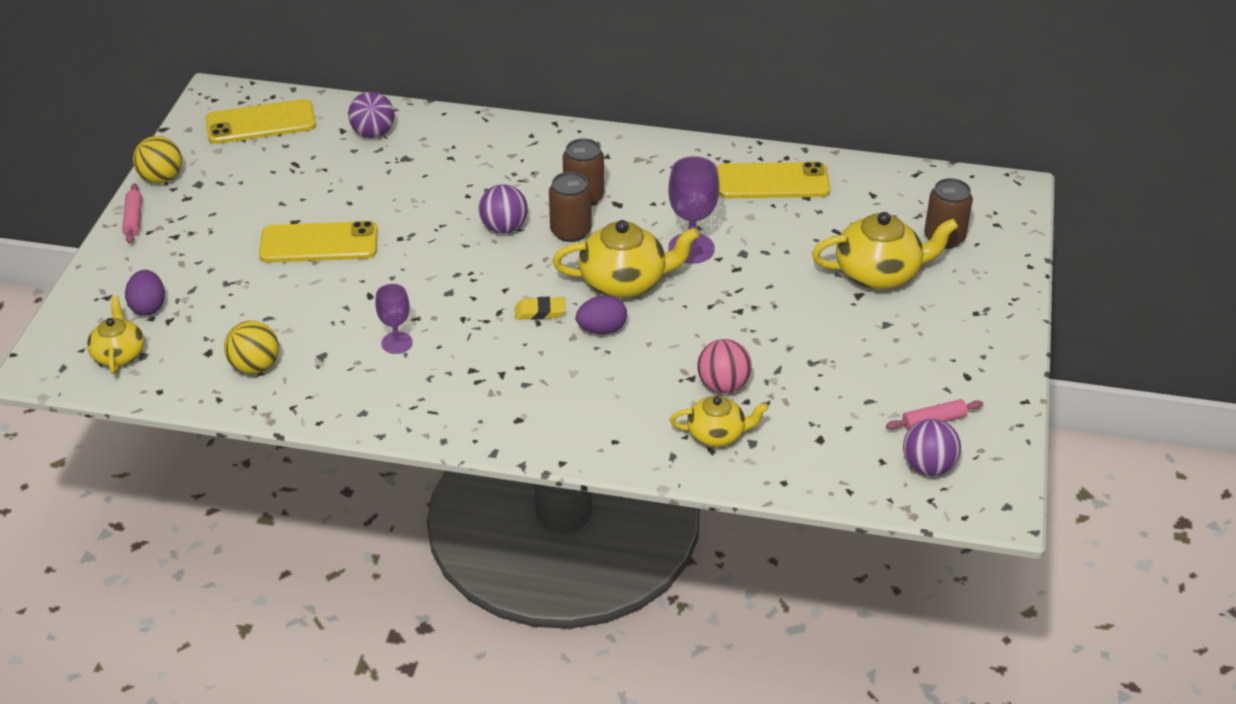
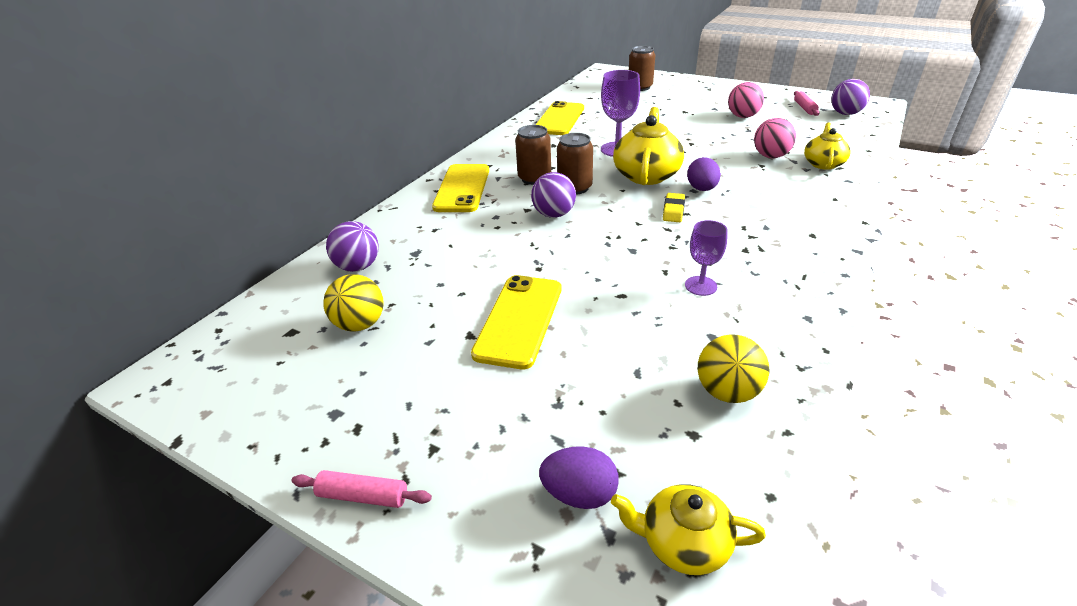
camera: 70 degrees left, 5 degrees down
(161, 178) = (291, 452): yellow ball -> yellow ball (360, 324)
(261, 123) = (261, 344): yellow phone -> yellow phone (462, 188)
(863, 354) = (742, 116): none -> pink ball
(879, 273) = (666, 104): yellow teapot -> none

